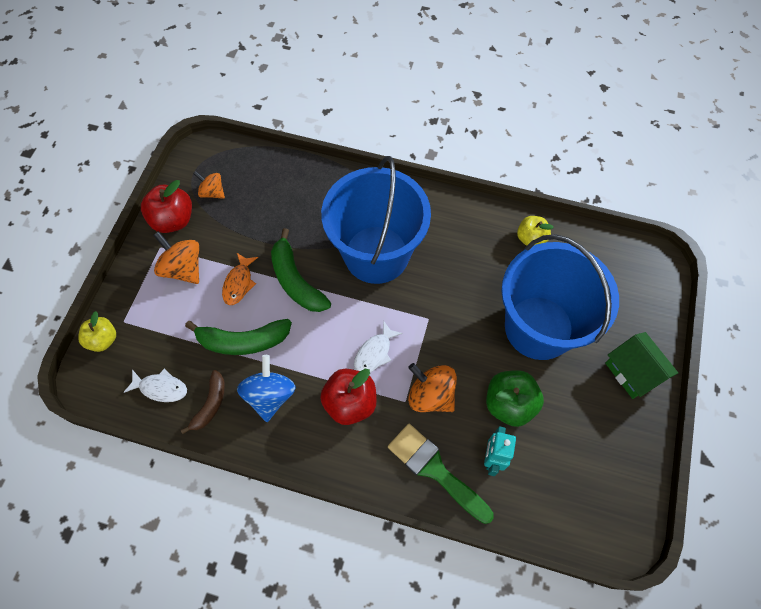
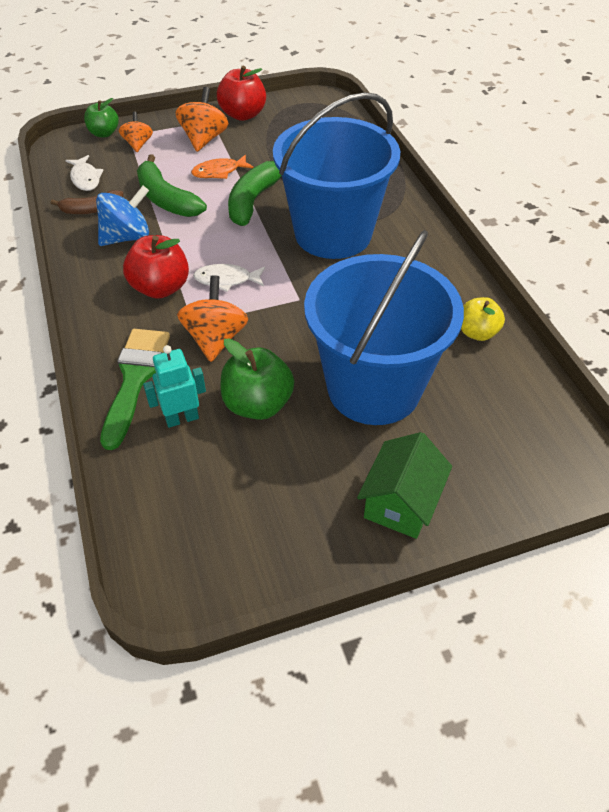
camera: 55 degrees right, 15 degrees down
(103, 339) = (104, 133): yellow apple -> green apple
(212, 192) = (290, 120): orange spinning top -> orange spinning top (138, 144)

